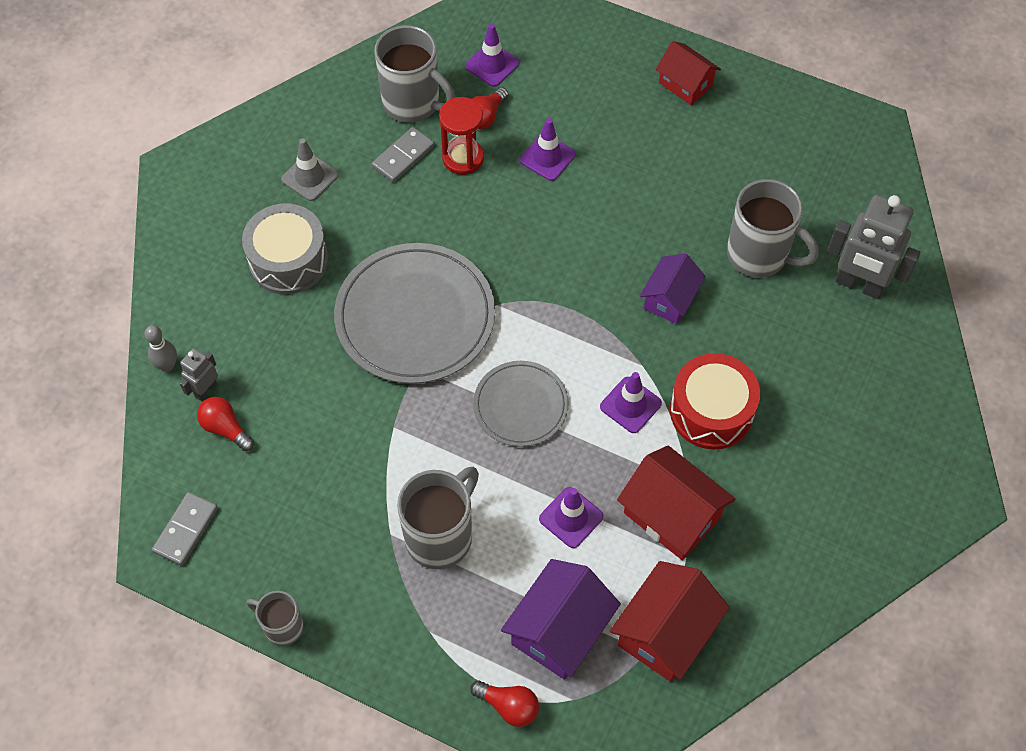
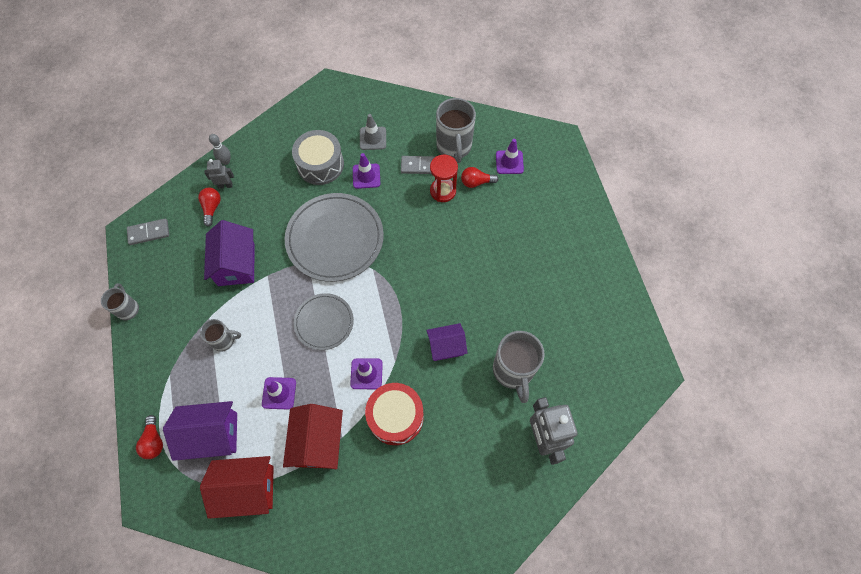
camera: 50 degrees right, 5 degrees up
(342, 452) = (236, 264): none -> purple house
(441, 535) = (224, 340): grey mug -> grey mug, size x0.57
(547, 157) = (478, 227): purple traffic cone -> purple traffic cone (366, 176)
(685, 84) = (586, 256): red house -> none

